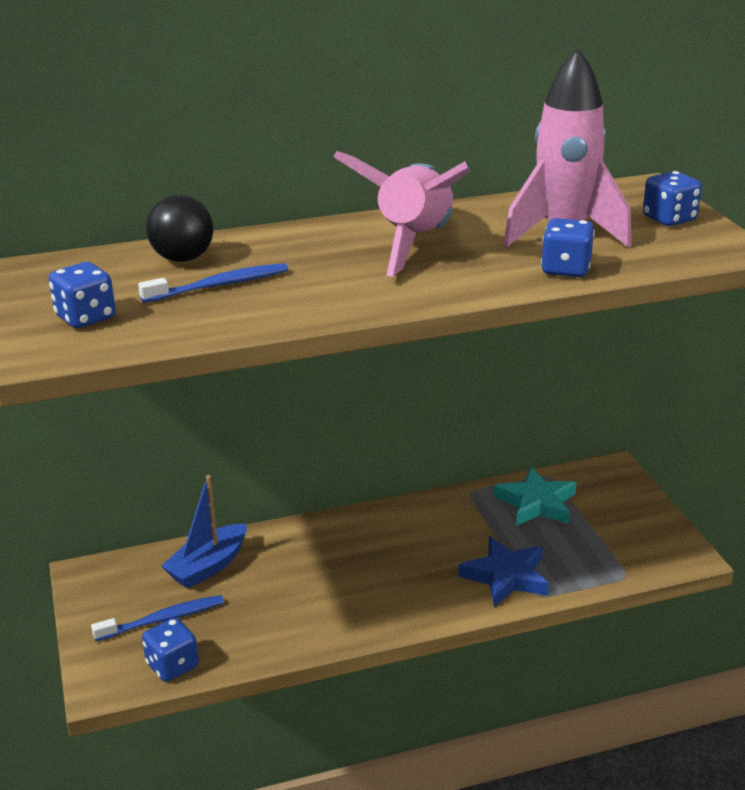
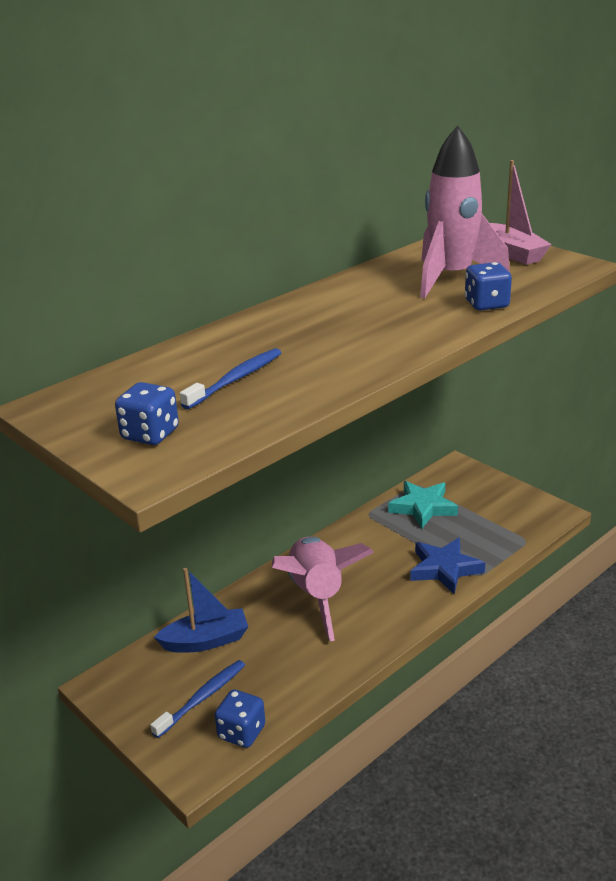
camera: 25 degrees left, 0 degrees up
(183, 259) = (176, 366): black ball -> none
(208, 566) = (206, 641): blue boat -> blue boat turned 120 degrees counterclockwise
(414, 244) = (353, 311): pink rocket -> pink rocket (317, 596)
(669, 219) = (512, 253): blue dice -> pink boat

